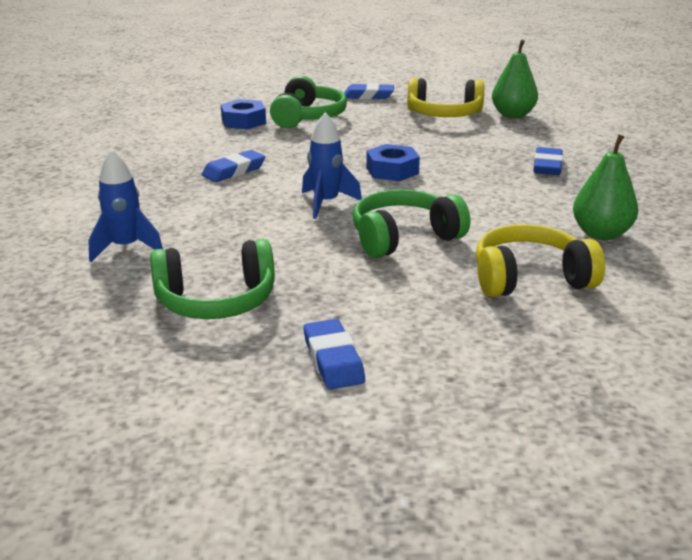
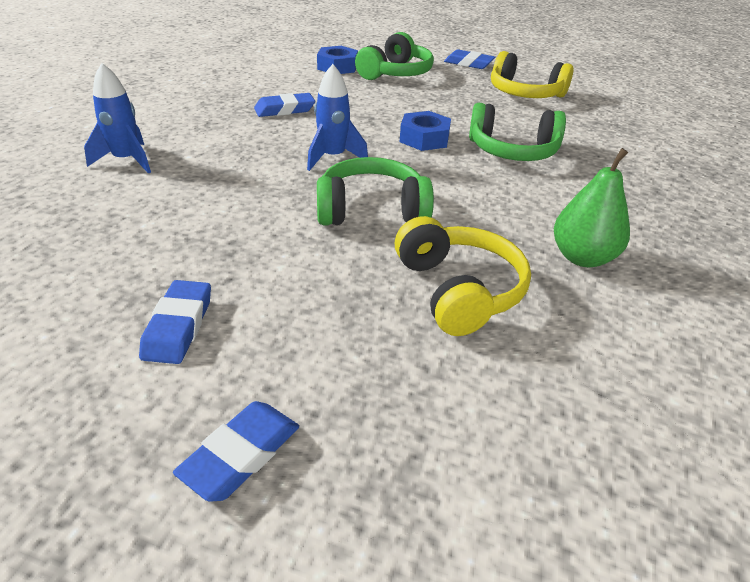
camera: 20 degrees right, 10 degrees up
(216, 301) = (143, 231): green headphones -> green headphones (512, 151)
(512, 115) = (593, 107): green pear -> none
(530, 279) = (458, 290): yellow headphones -> yellow headphones turned 60 degrees clockwise
(547, 166) = (585, 167): blue eraser -> blue eraser (241, 454)

